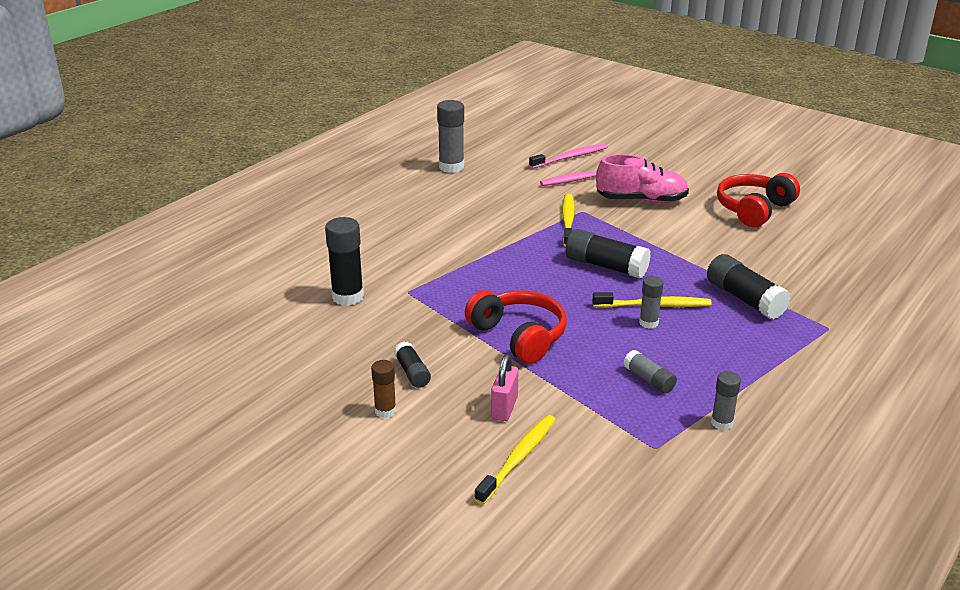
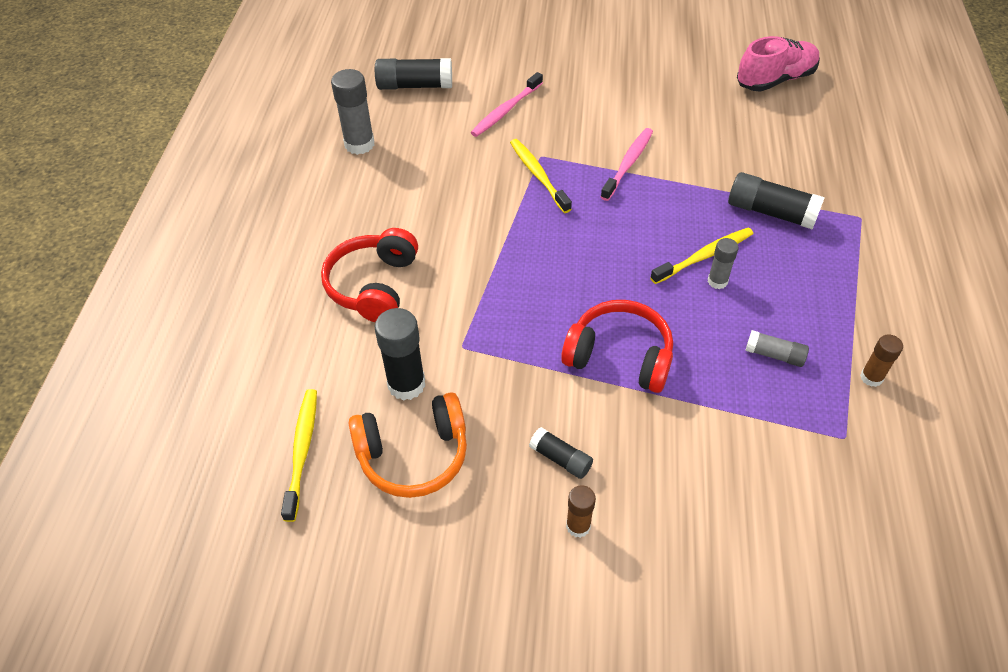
camera: 30 degrees left, 20 degrees up
(313, 333) = (413, 455): none -> orange headphones
(504, 408) = (683, 460): pink padlock -> none
(518, 458) = (747, 518): yellow toothbrush -> yellow toothbrush (302, 451)
(570, 157) = (470, 84): pink toothbrush -> pink toothbrush (628, 164)
(606, 266) = (622, 223): black glue stick -> black glue stick (415, 86)
(641, 200) = (584, 119): pink shoe -> pink shoe (775, 80)
(721, 423) = (871, 377): grey glue stick -> brown glue stick
(753, 209) = (690, 92): red headphones -> red headphones (373, 285)

